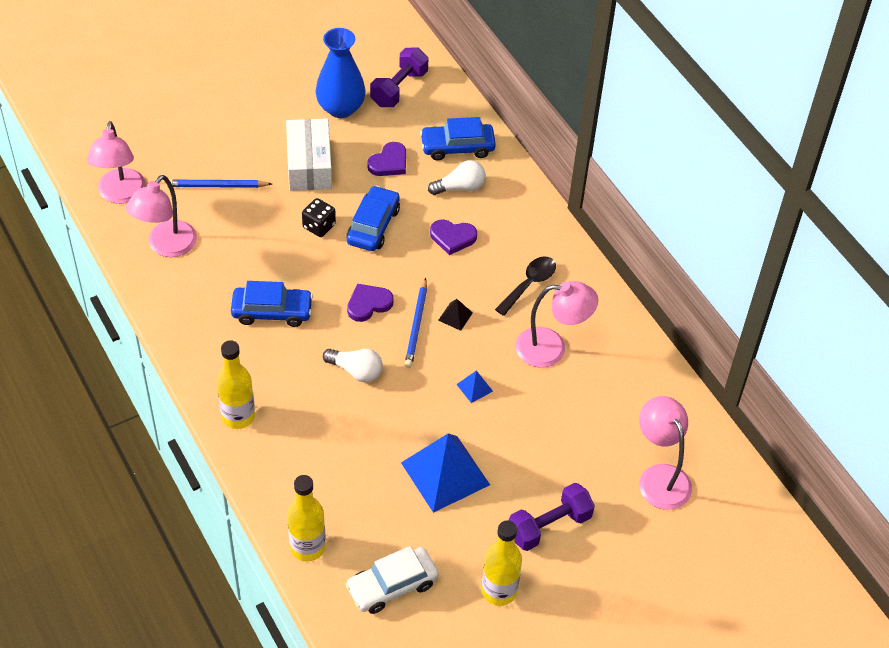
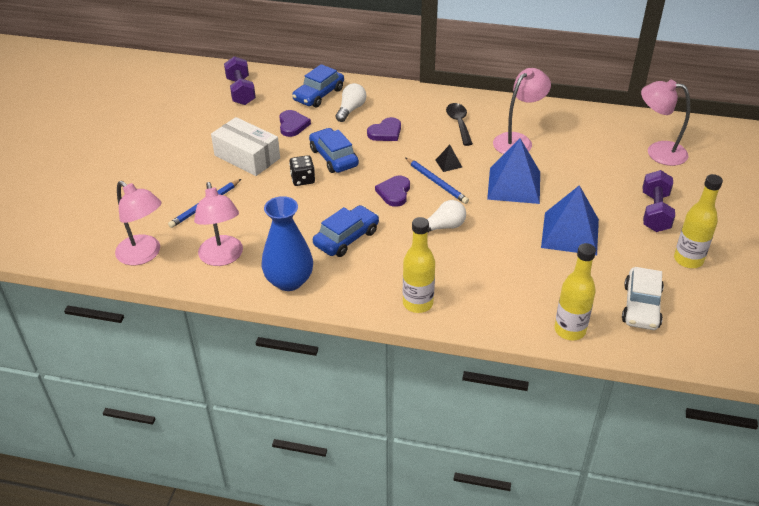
camera: 45 degrees left, 10 degrees down
(340, 108) = (221, 120): blue vase -> blue vase (289, 281)
(474, 387) = (514, 185): blue pyramid -> blue pyramid, size x2.37

